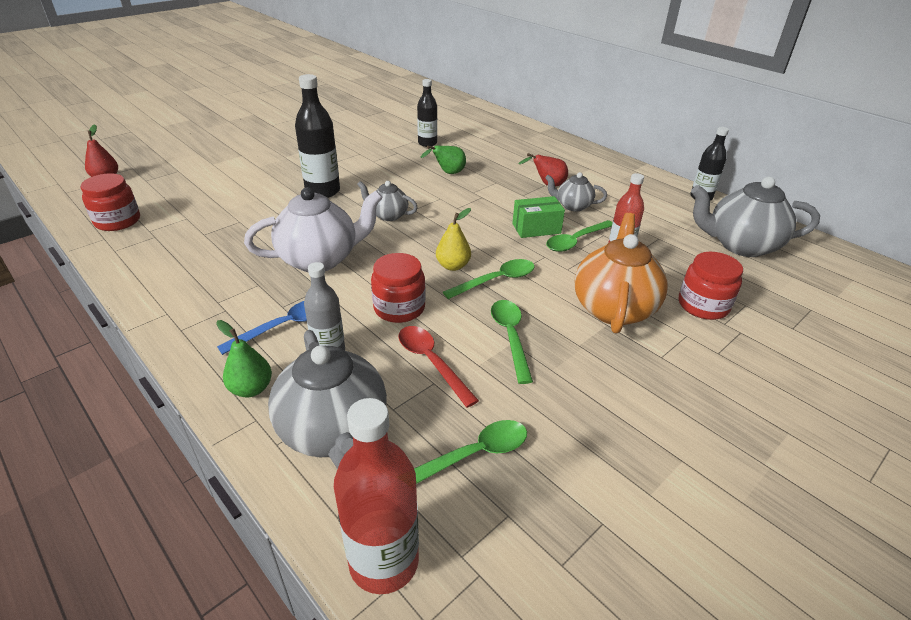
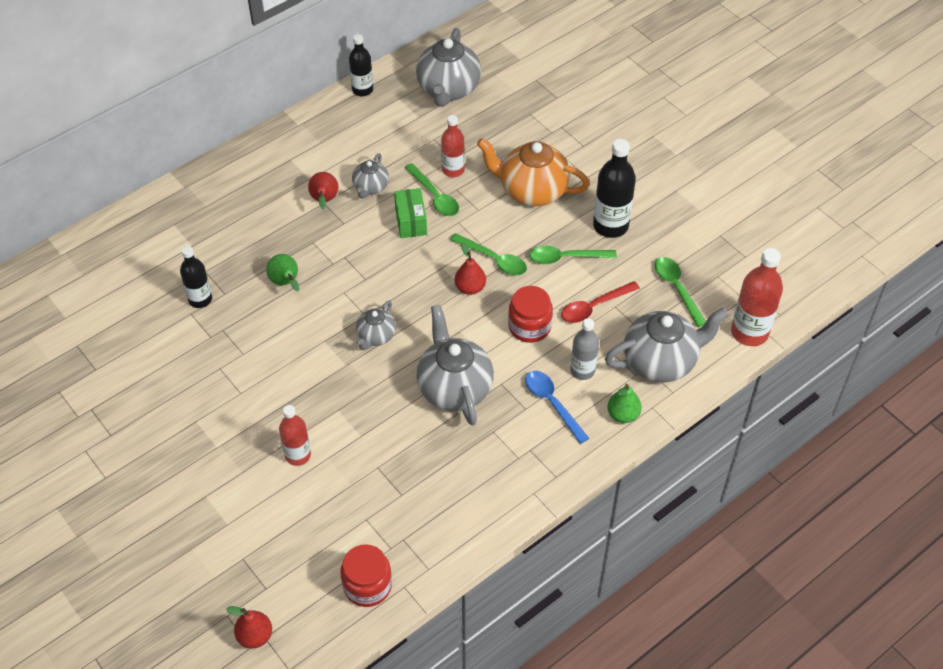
camera: 85 degrees left, 15 degrees up
(266, 186) = (298, 455): none -> red bottle
(320, 259) = (454, 388): white teapot -> grey teapot
(323, 191) = (316, 398): black bottle -> black bottle (610, 225)
(453, 266) = (470, 288): yellow pear -> red pear
(496, 280) = (493, 259): green spoon -> green spoon turned 150 degrees clockwise
(703, 305) = (530, 138): red jar -> none

